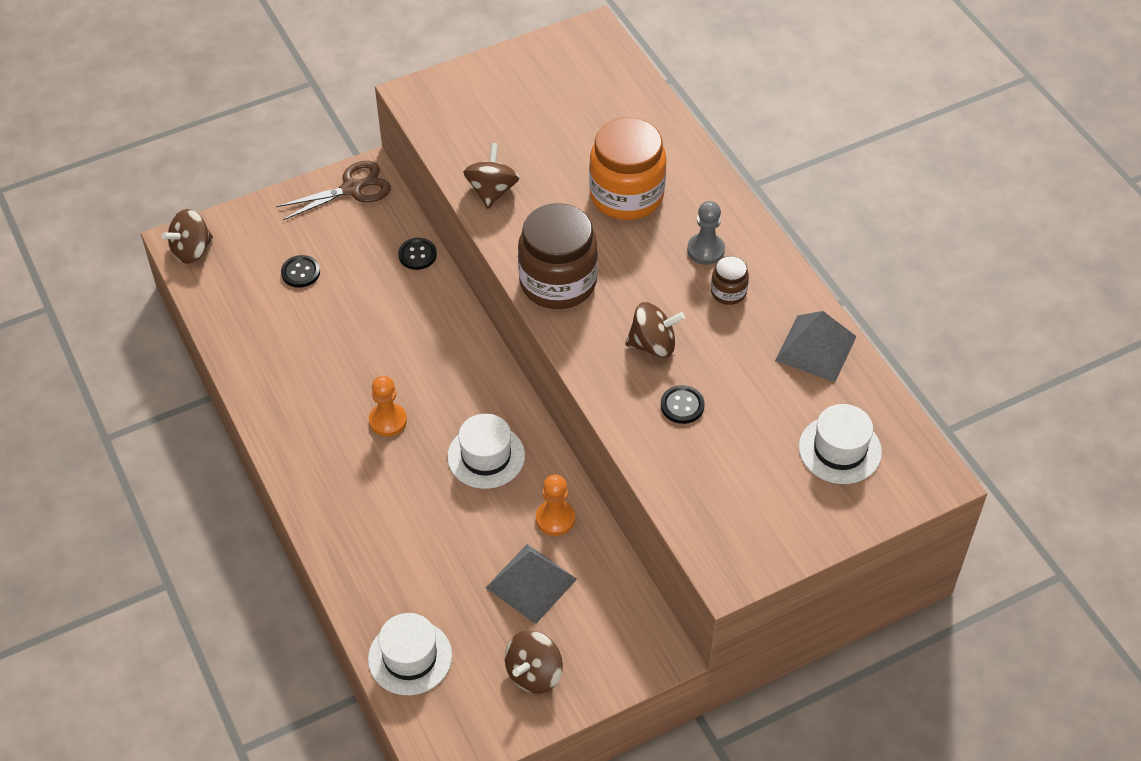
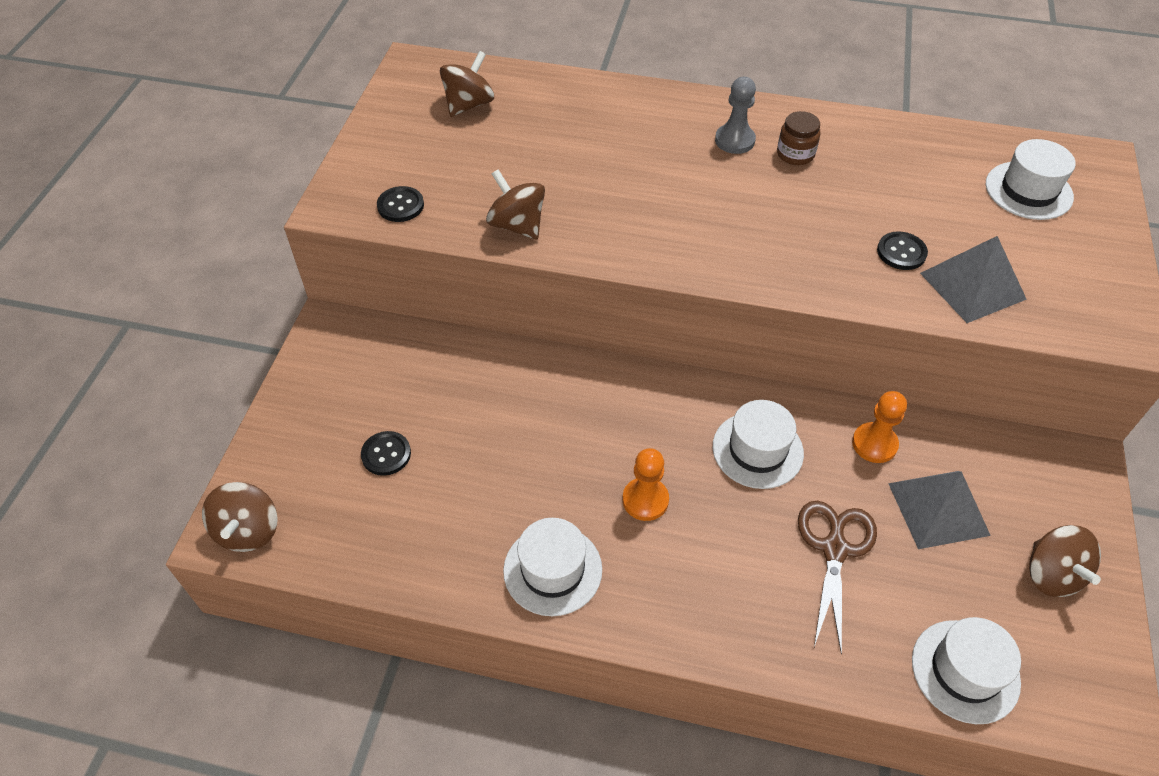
camera: 50 degrees left, 0 degrees up
(294, 407) = (552, 570): none -> white hat
(352, 188) = (332, 349): brown scissors -> brown scissors (834, 548)
(417, 255) = (467, 352): black button -> black button (400, 205)
(558, 282) = (677, 246): brown jar -> none
(626, 195) = (621, 149): orange jar -> none
(653, 345) = (813, 230): brown spinning top -> brown spinning top (469, 104)
(816, 348) = (904, 143): grey pyramid -> grey pyramid (972, 286)

